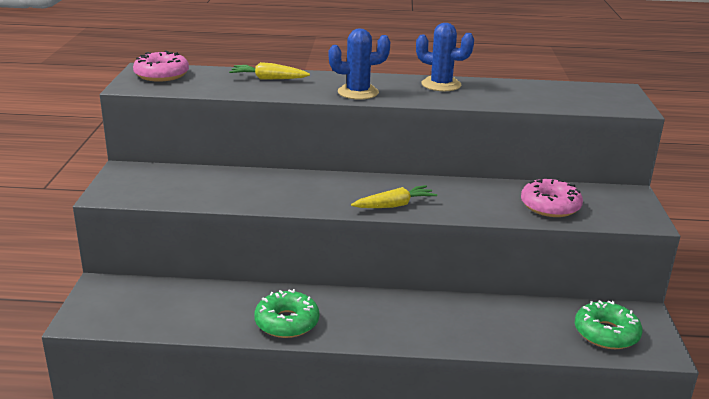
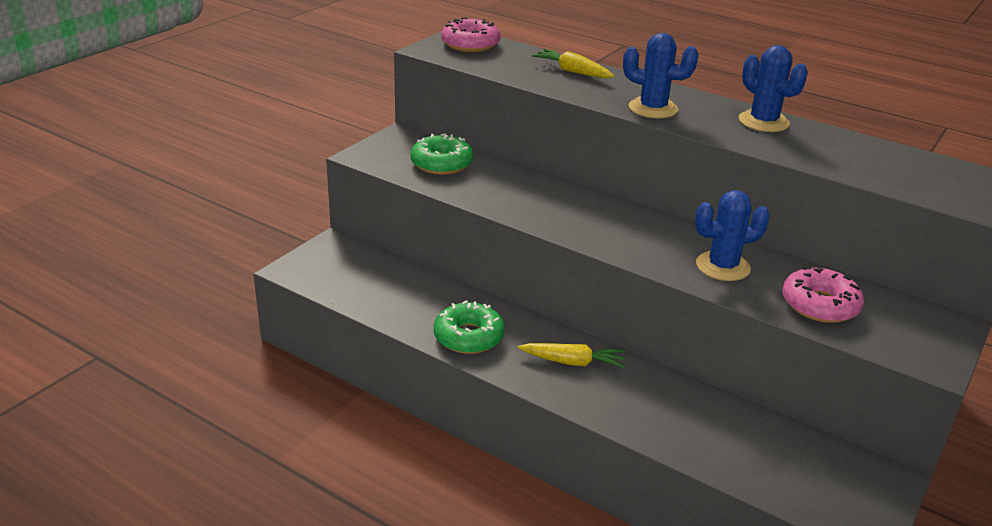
camera: 30 degrees right, 5 degrees up
(395, 205) = (632, 248): yellow carrot -> yellow carrot (573, 362)
(467, 199) = (722, 266): none -> blue cactus
(606, 333) = (813, 480): green donut -> green donut (441, 164)

